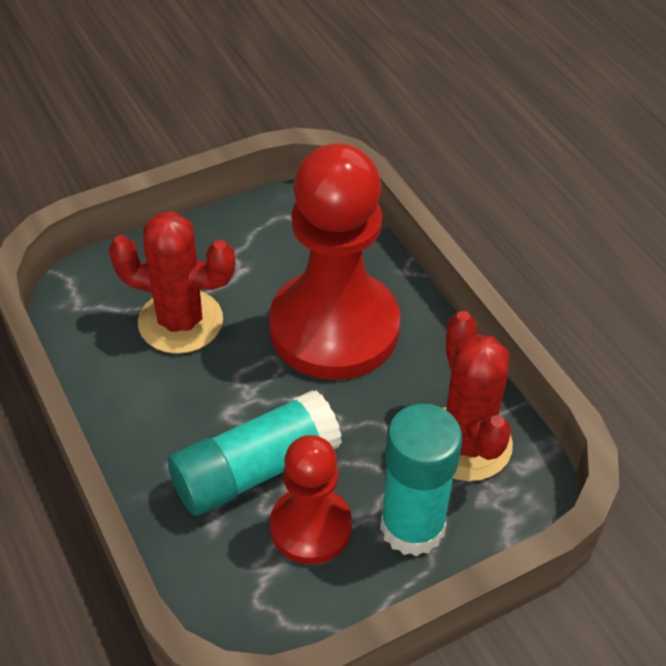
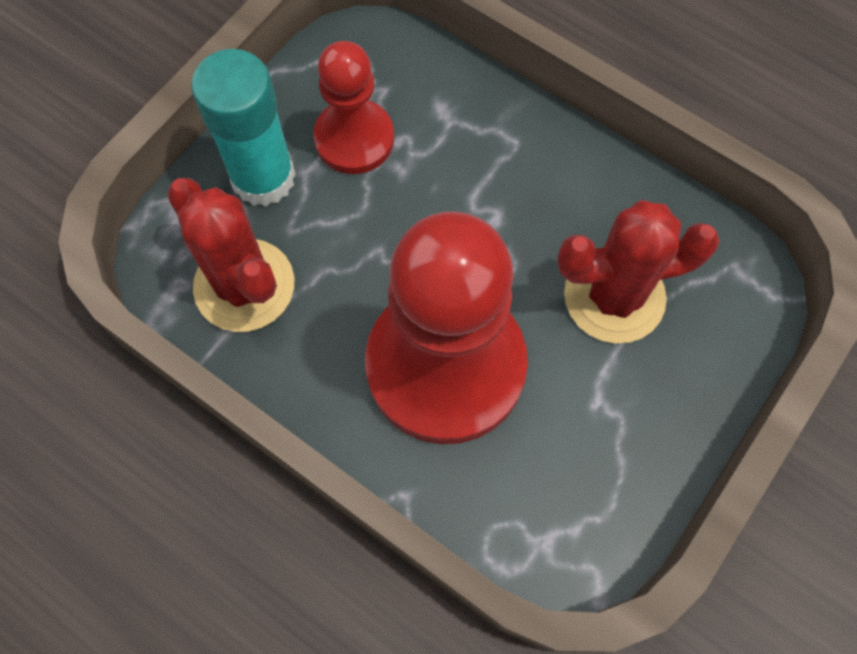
camera: 155 degrees right, 20 degrees up
(255, 470) = (434, 169): turquoise glue stick -> none

